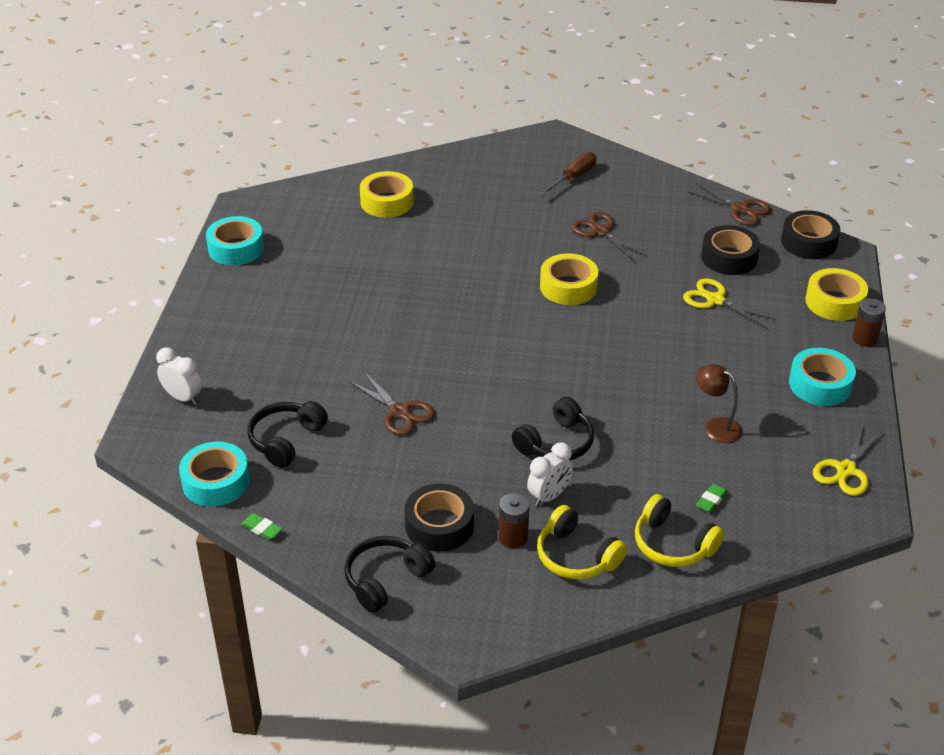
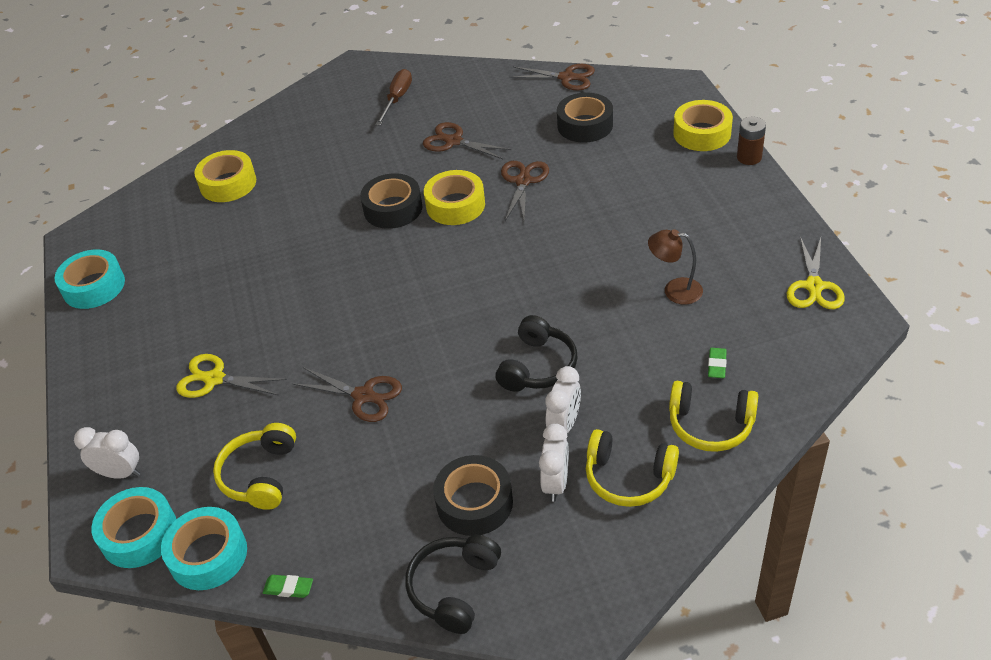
camera: 20 degrees left, 5 degrees up
(286, 440) = (260, 475): black headphones -> yellow headphones
(513, 537) = (555, 483): brown battery -> white clock
(641, 287) = (523, 181): none -> brown scissors
(715, 300) = (597, 169): yellow scissors -> yellow scissors (214, 379)
(808, 242) = (645, 87): black tape -> black tape (393, 208)
(820, 384) = (739, 214): turquoise tape -> turquoise tape (139, 534)

